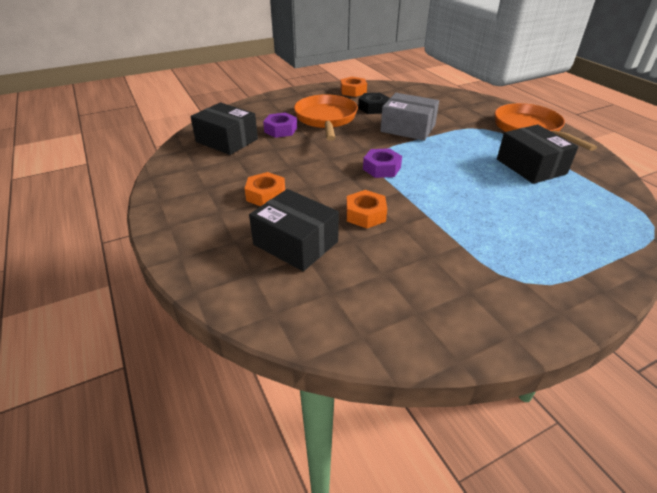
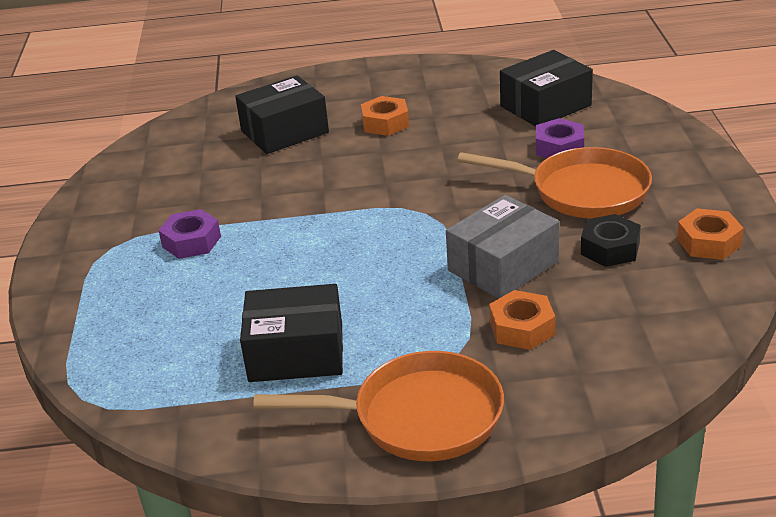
camera: 115 degrees right, 5 degrees down
(365, 214) = (297, 178): orange nut -> orange nut (522, 328)
(381, 168) = (389, 211): purple nut -> purple nut (191, 242)

